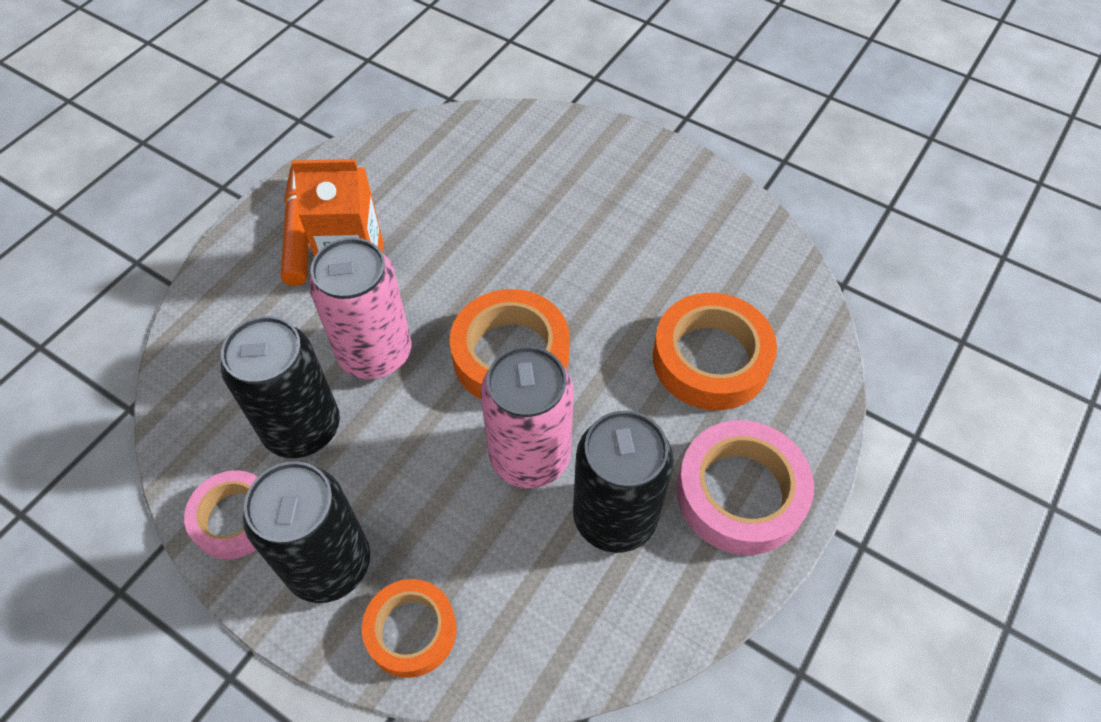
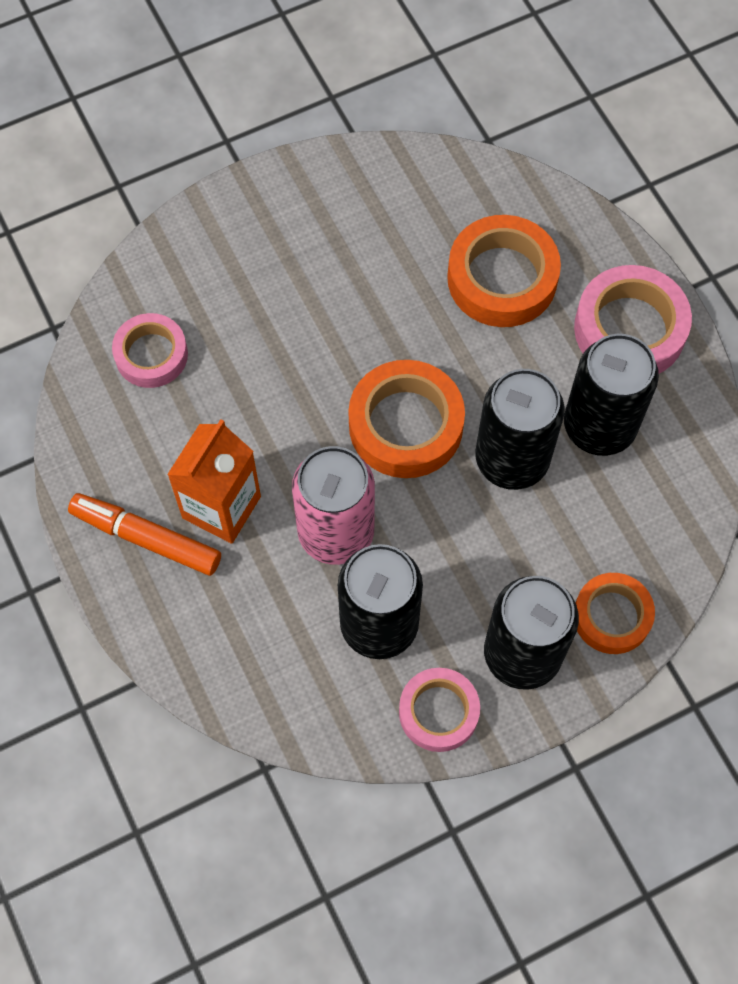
camera: 60 degrees left, 10 degrees up
(462, 159) = (151, 355): none -> pink tape
(530, 456) = (512, 459): pink can -> black can

